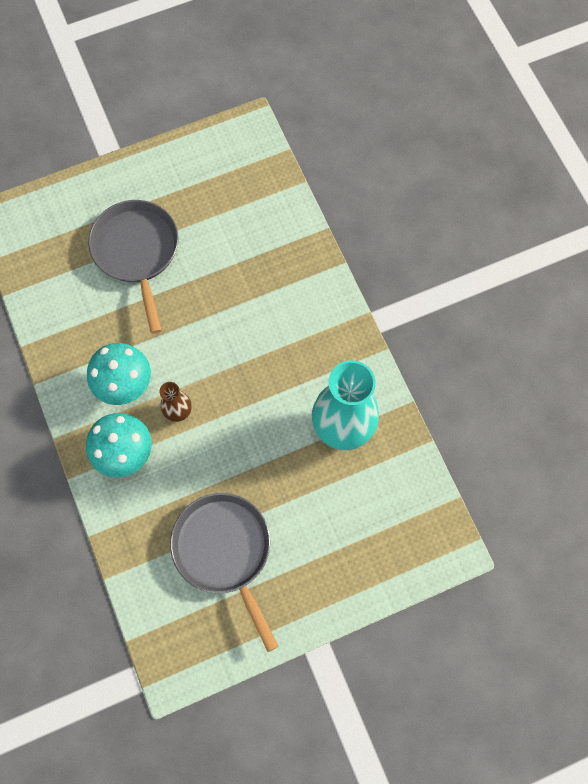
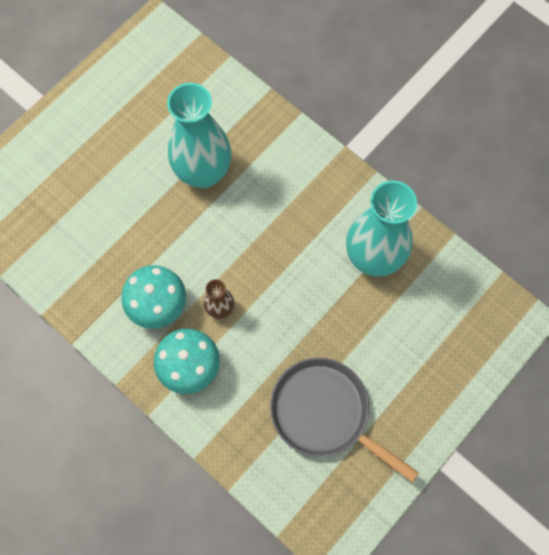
camera: 25 degrees left, 0 degrees up
(137, 252) = (108, 182): grey pan -> none
(226, 280) = (203, 172): none -> turquoise vase

